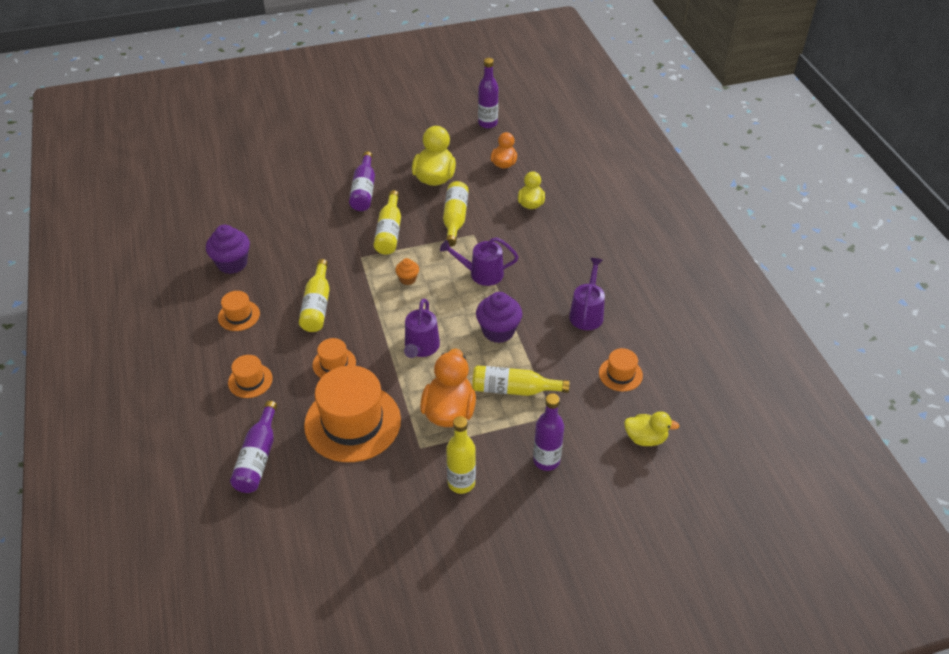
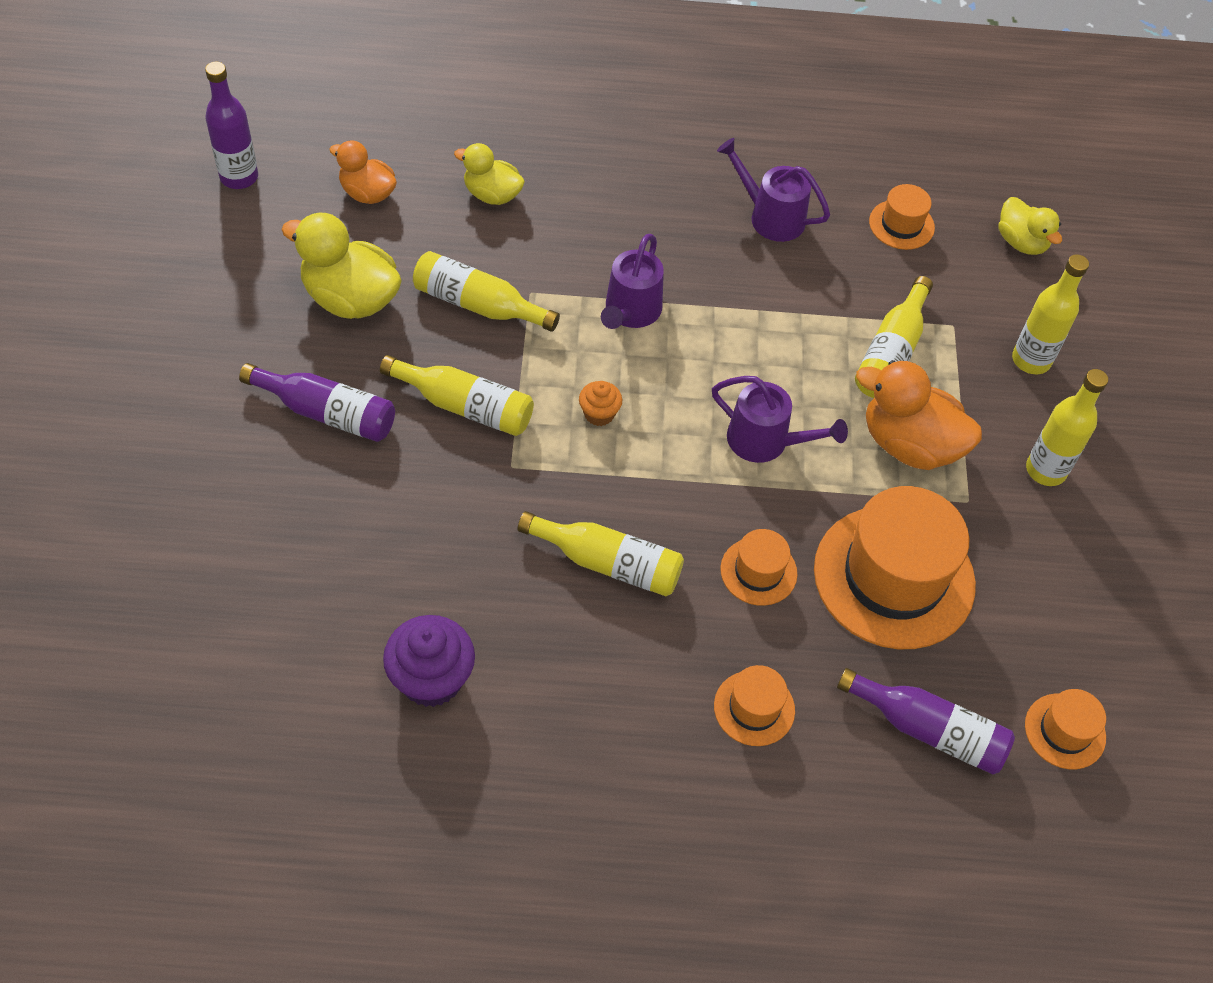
camera: 75 degrees left, 10 degrees up
(239, 315) = (583, 695): orange hat -> orange hat (1065, 731)
(498, 331) = (766, 332): purple cupcake -> none
(546, 460) = (1031, 360): purple bottle -> yellow bottle
(645, 438) = (1021, 242): yellow duck -> yellow duck turned 120 degrees clockwise

